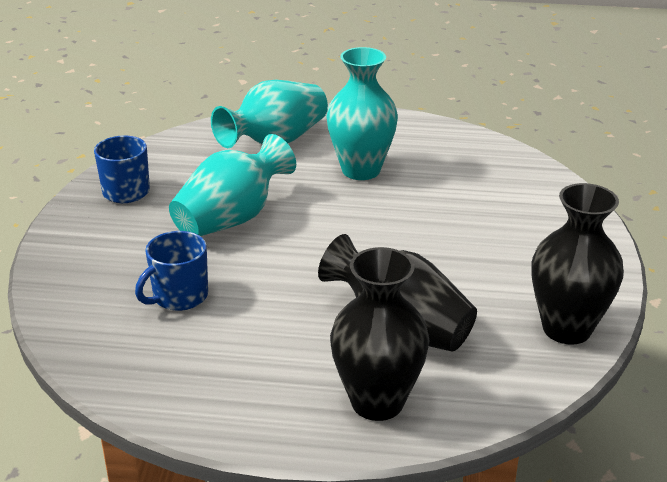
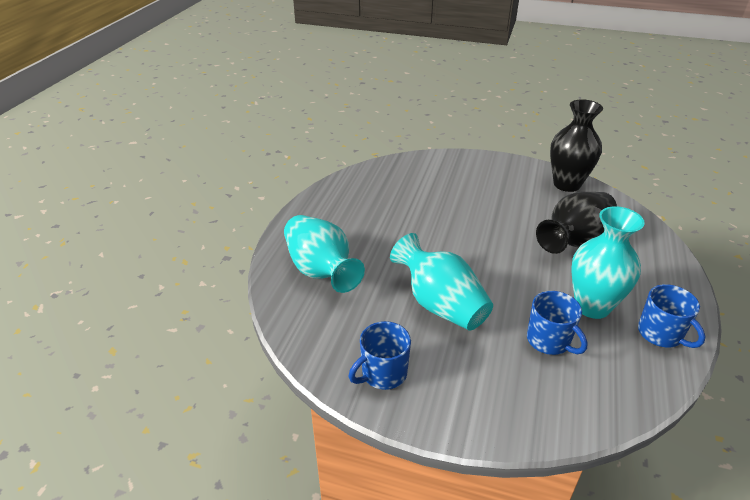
camera: 80 degrees left, 5 degrees up
(200, 395) = (661, 334): none -> blue mug
(361, 170) = (381, 231): turquoise vase -> turquoise vase (592, 306)
(377, 402) = (646, 258): black vase -> none

